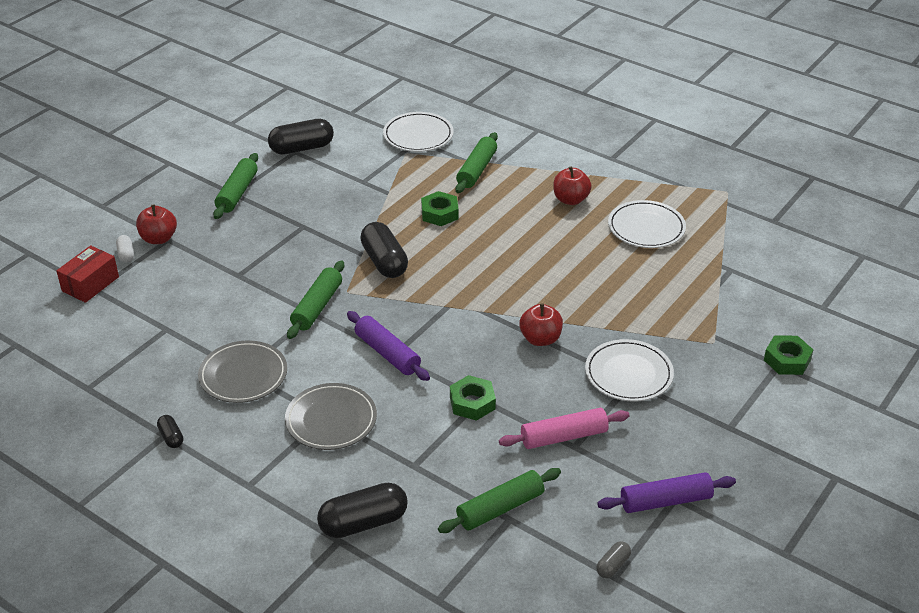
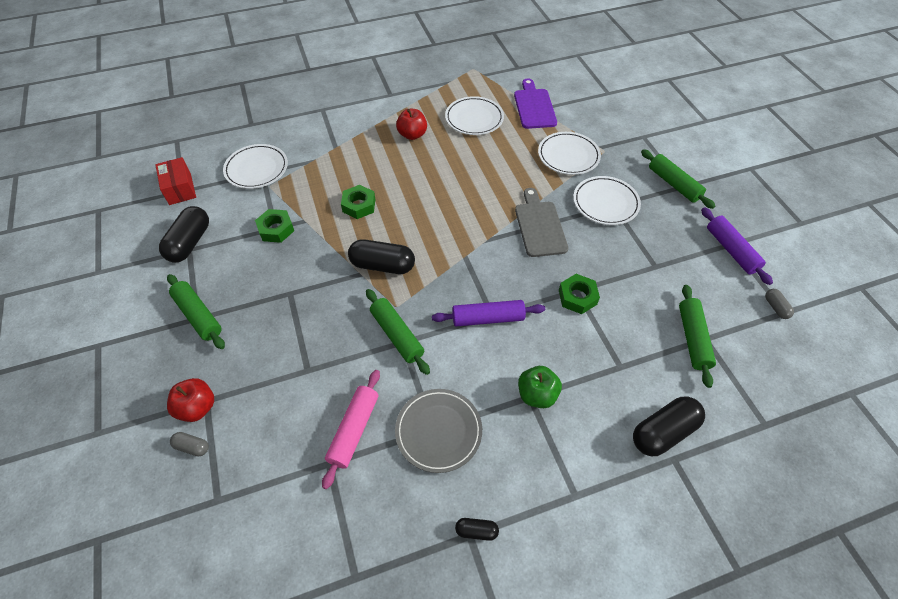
camera: 55 degrees left, 15 degrees up
(90, 284) = (204, 501): red box -> red box (180, 189)
(126, 254) = (192, 447): white capsule -> grey capsule
(331, 420) = (537, 394): grey plate -> green apple
(363, 522) = (663, 432): black capsule -> black capsule turned 45 degrees clockwise
(476, 170) = (331, 161): green rolling pin -> green rolling pin (673, 184)
(540, 339) = (539, 226): red apple -> grey cutting board
(564, 437) = (643, 266): pink rolling pin -> pink rolling pin (354, 430)
(665, 501) = (731, 250): purple rolling pin -> purple rolling pin turned 45 degrees counterclockwise
(671, 318) = (568, 156): none -> white plate
(721, 261) = (534, 107): none -> purple cutting board
(787, 360) = (642, 131): green nut -> green nut (276, 229)

